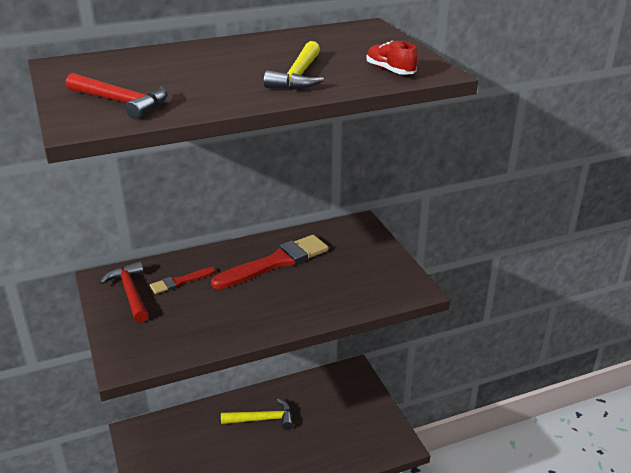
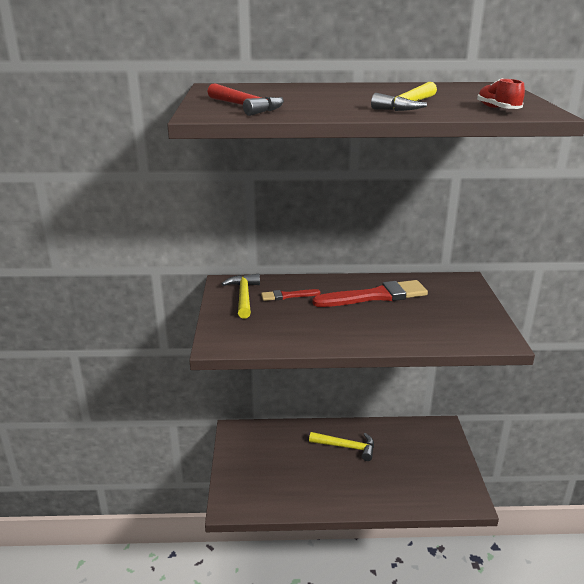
camera: 20 degrees right, 5 degrees down
(130, 293) = (243, 296): red hammer -> yellow hammer

